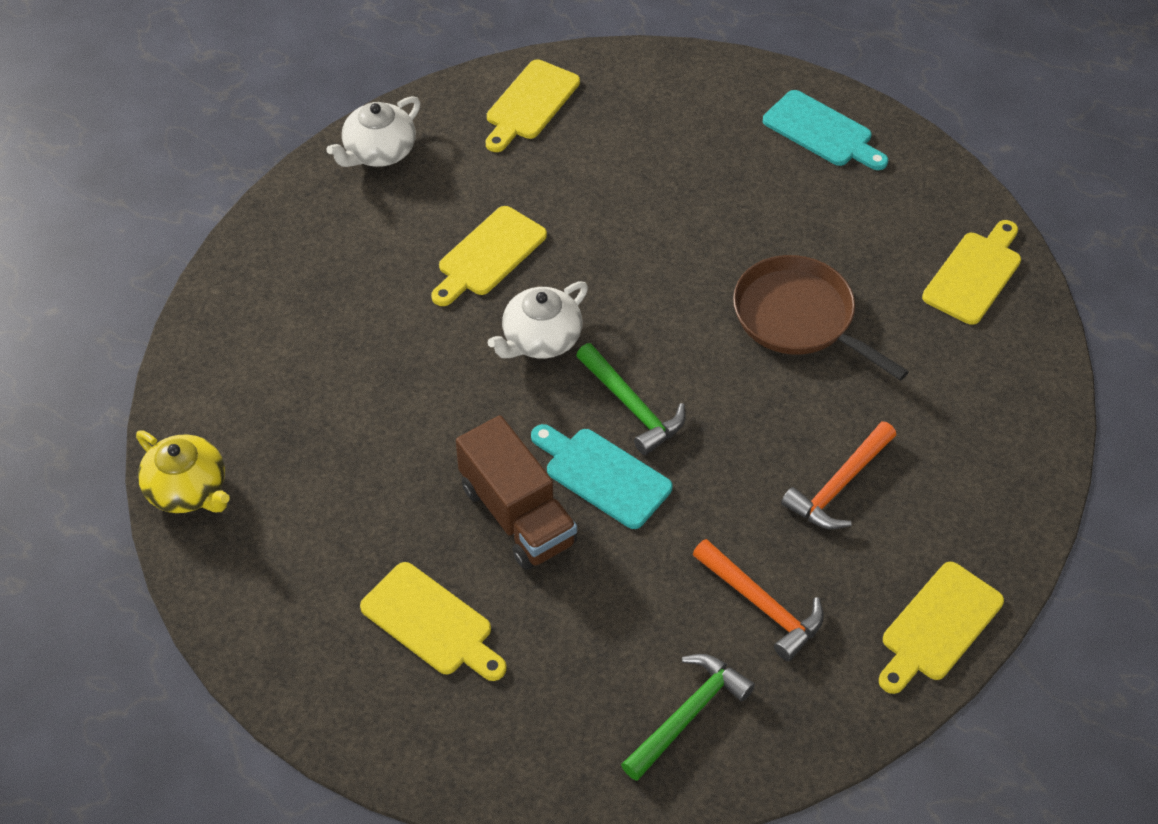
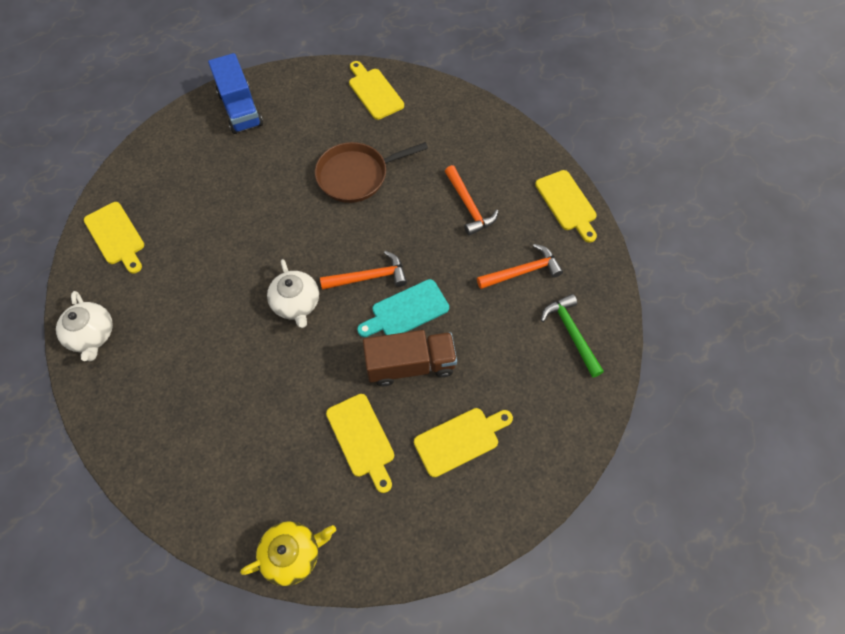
camera: 65 degrees left, 10 degrees up
(489, 255) = (217, 305): yellow cutting board -> yellow cutting board (362, 439)
(632, 406) = (369, 277): green hammer -> orange hammer
(822, 131) = (240, 109): turquoise cutting board -> blue truck

